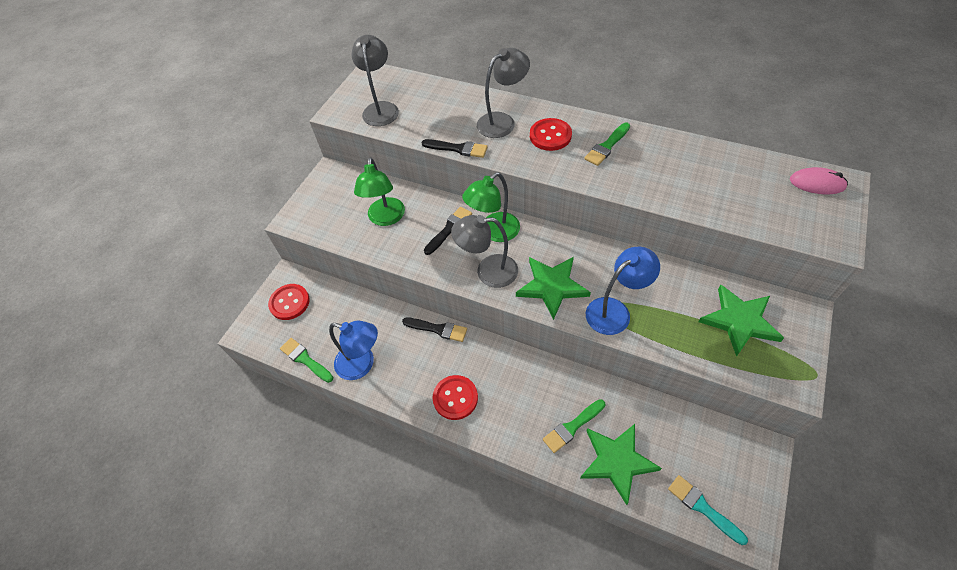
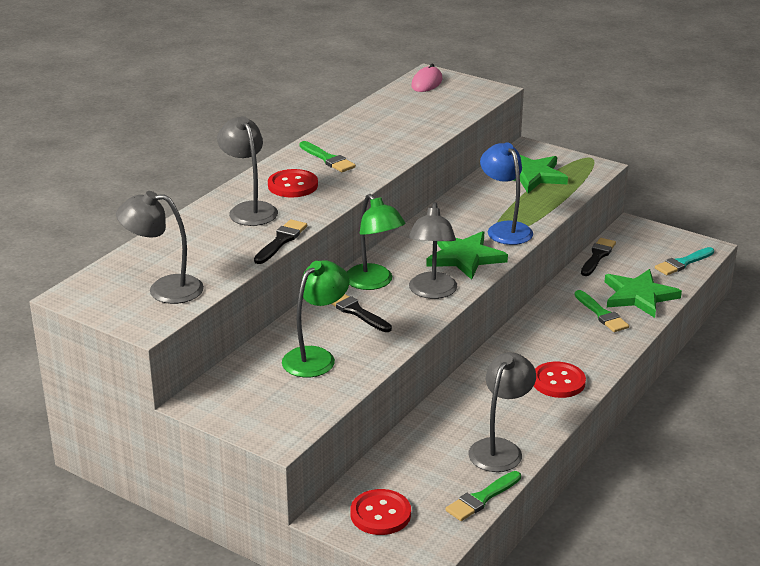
camera: 85 degrees left, 25 degrees down
(362, 364) = (500, 448): blue lamp -> grey lamp
(386, 218) = (316, 357): green lamp -> green lamp turned 60 degrees counterclockwise
(438, 329) = (462, 386): black brush -> black brush (597, 256)

